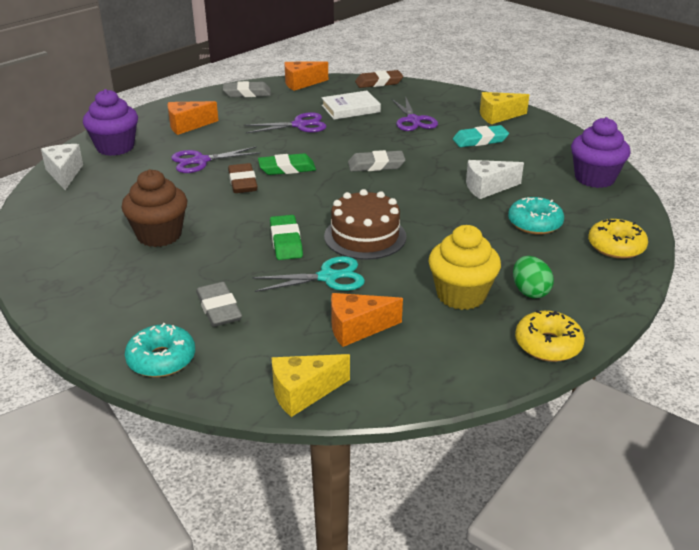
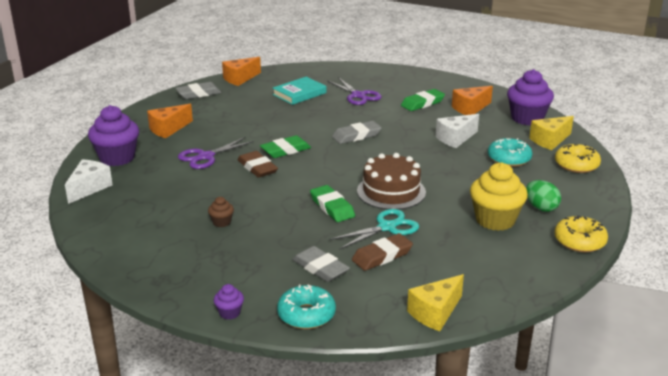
camera: 20 degrees left, 5 degrees down
(64, 174) = (89, 188): white cheese -> white cheese turned 60 degrees clockwise
(86, 337) = (229, 313): none -> purple cupcake
(159, 235) = (221, 222): brown cupcake -> brown cupcake, size x0.46
(299, 125) = (267, 113): purple scissors -> none
(350, 109) = (299, 94): white book -> turquoise book
(357, 328) = (438, 259): orange cheese -> orange cheese (470, 108)
(379, 82) = (306, 69): brown eraser -> brown eraser (382, 256)
(480, 140) = (422, 103): turquoise eraser -> green eraser
(498, 116) = (422, 82): yellow cheese -> yellow cheese (550, 140)

